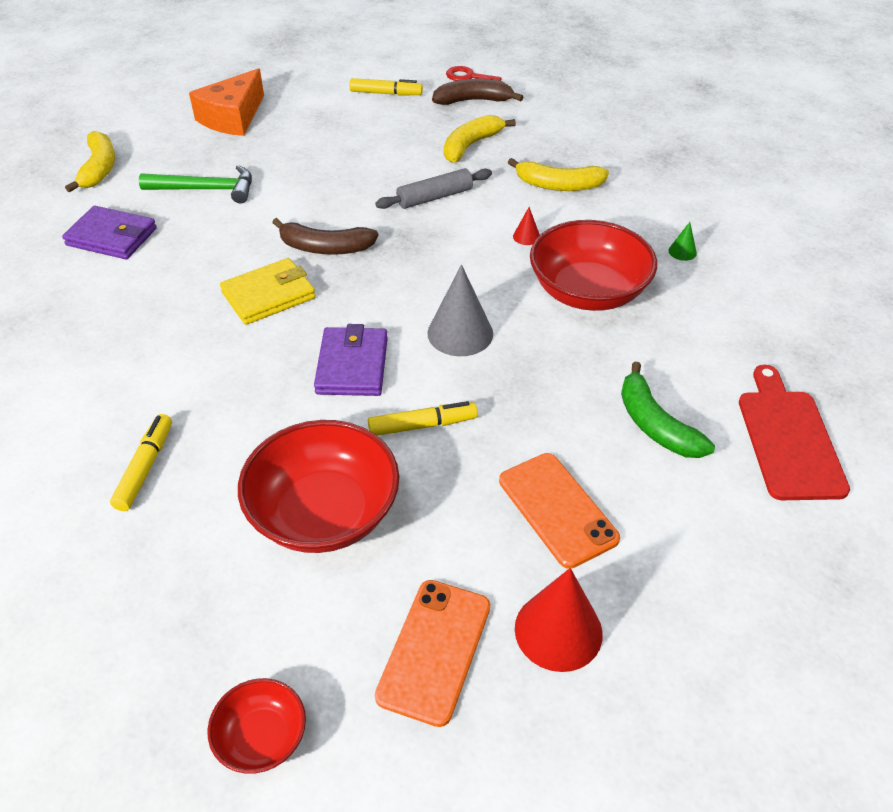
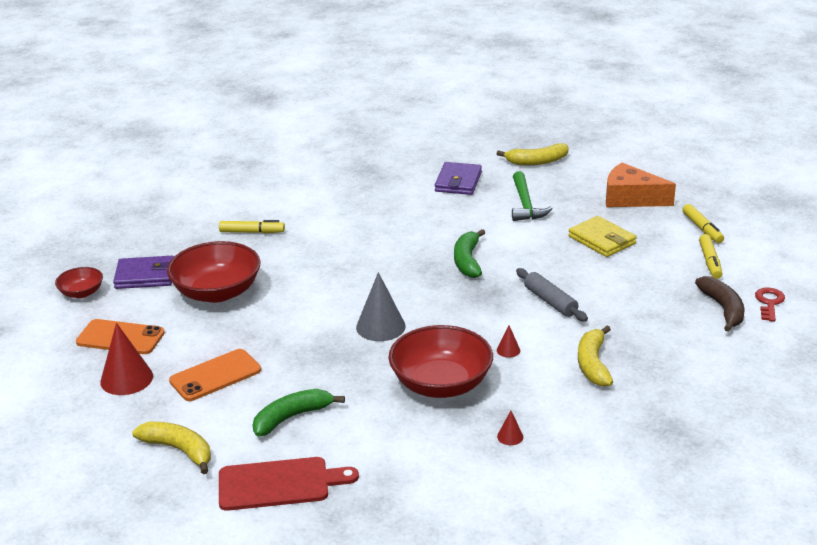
camera: 85 degrees right, 15 degrees down
(268, 295) = (408, 247): yellow wallet -> yellow wallet (602, 240)
(325, 248) = (467, 261): brown banana -> green banana
(352, 366) = (341, 287): purple wallet -> purple wallet (145, 276)
(422, 425) = (287, 319): yellow marker -> yellow marker (702, 229)
(471, 145) = (640, 313): yellow banana -> yellow banana (179, 450)
(682, 251) = (510, 436): green cone -> red cone

